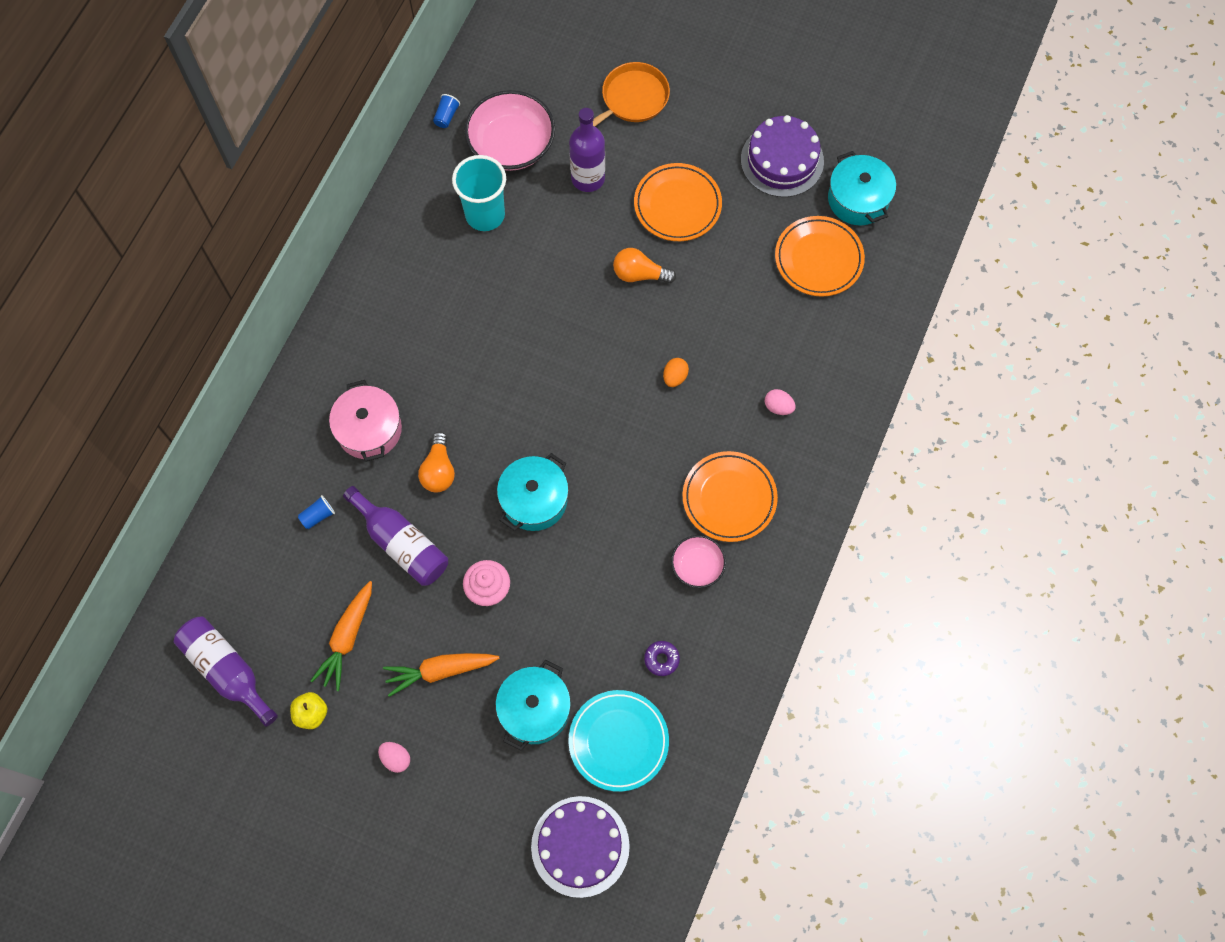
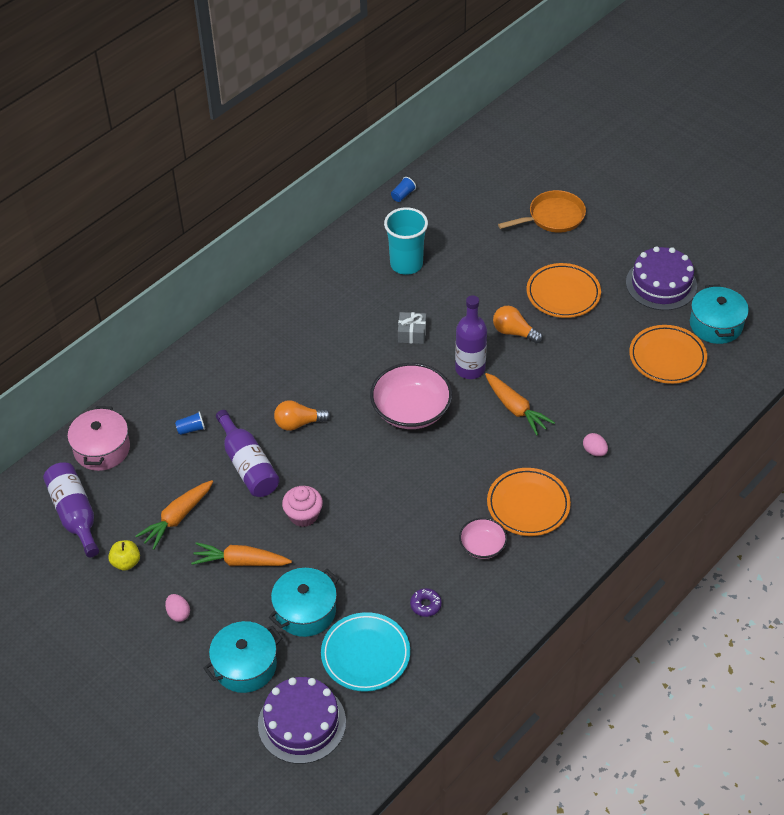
camera: 20 degrees right, 20 degrees down
(369, 429) = (256, 382): pink pot -> pink pot (102, 449)
(439, 470) = (298, 423): orange light bulb -> orange light bulb turned 60 degrees clockwise
(511, 145) = (446, 224): pink bowl -> pink bowl (411, 410)
(525, 310) = (412, 333): none -> grey gift
(534, 500) = (366, 463): turquoise pot -> turquoise pot (245, 666)
(588, 178) = (497, 259): purple bottle -> purple bottle (470, 369)
(675, 377) = (515, 409): orange egg -> orange carrot

